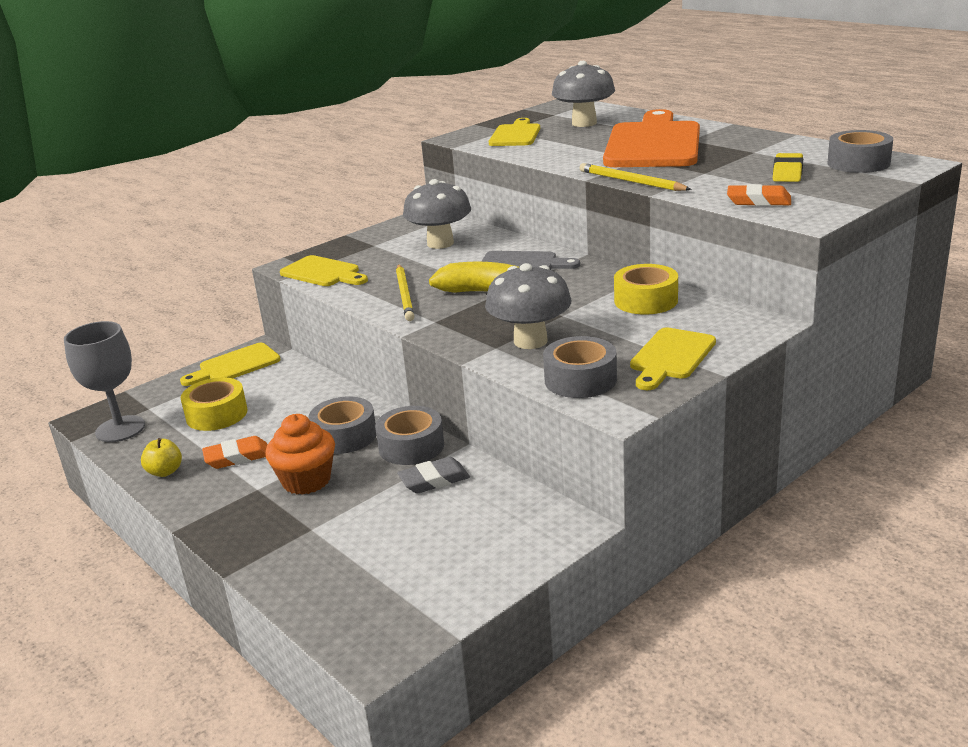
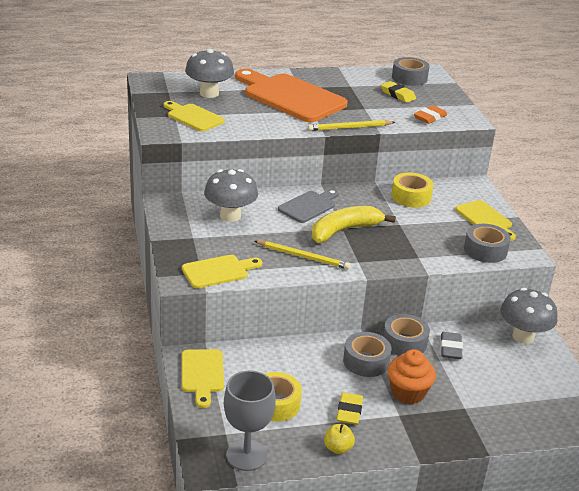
camera: 65 degrees left, 5 degrees up
(237, 457) = (349, 411): orange eraser -> yellow eraser
(530, 341) = (423, 245): grey mushroom -> grey mushroom (523, 336)

